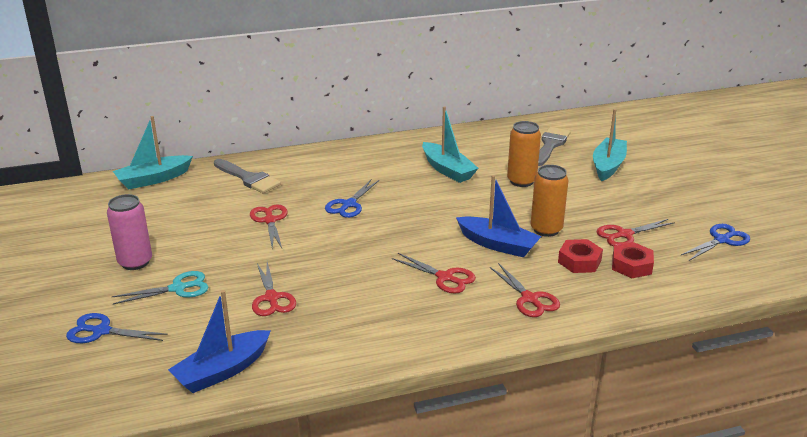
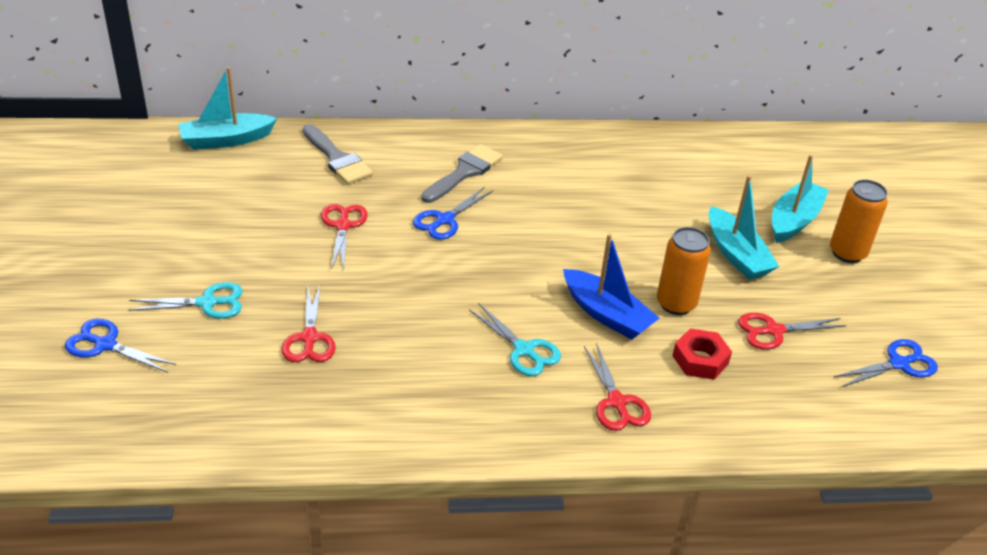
camera: 10 degrees right, 10 degrees up
(135, 262) = (170, 256): pink can -> none
(222, 371) = (222, 427): blue boat -> none
(445, 277) = (524, 350): red scissors -> turquoise scissors
(447, 170) = (584, 190): turquoise boat -> turquoise boat (736, 254)
(521, 181) = (672, 224): orange can -> orange can (847, 253)
(550, 145) = (730, 174): grey brush -> grey brush (464, 172)
(631, 265) = (764, 379): red nut -> none

